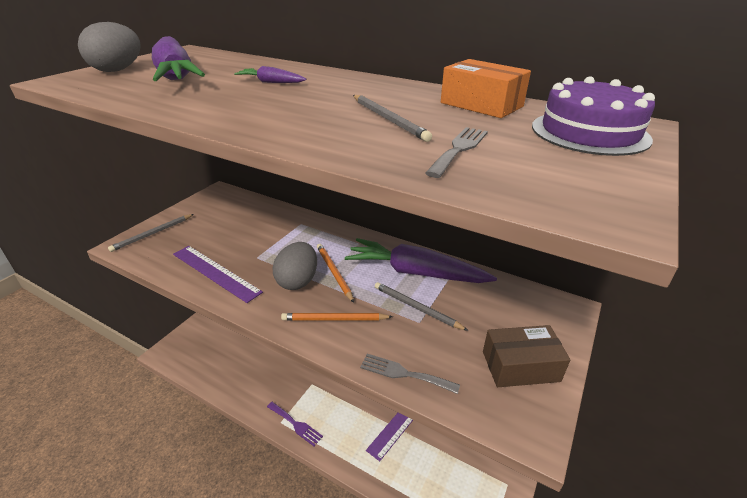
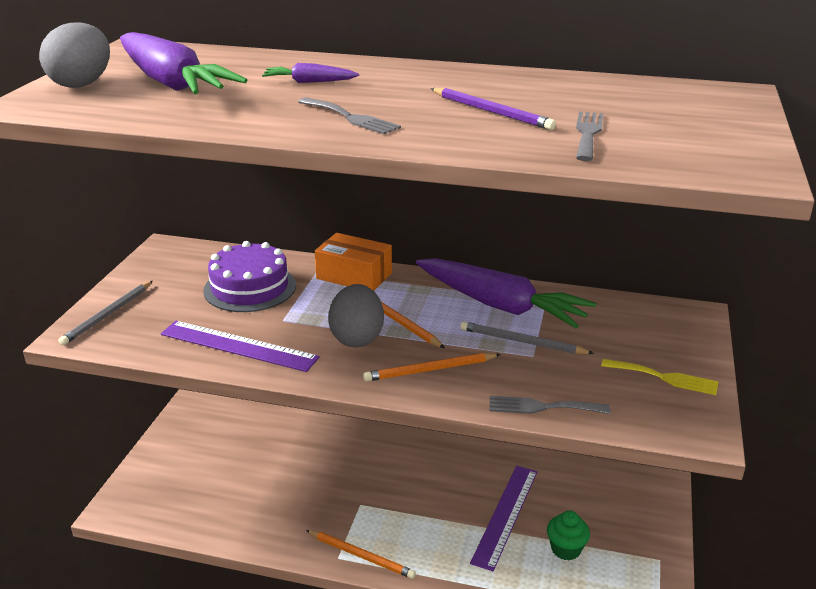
camera: 15 degrees left, 5 degrees down
(268, 112) = (351, 118): none -> grey fork
(295, 424) = (361, 555): purple fork -> orange pencil
(388, 119) = (491, 111): grey pencil -> purple pencil
(415, 272) = (500, 305): purple carrot -> purple carrot turned 150 degrees counterclockwise
(438, 456) = (566, 549): none -> green cupcake
(481, 105) = (574, 86): orange box -> orange box (354, 276)
(520, 366) = (664, 378): brown box -> yellow fork
(589, 132) = (699, 104): purple cake -> purple cake (250, 288)

